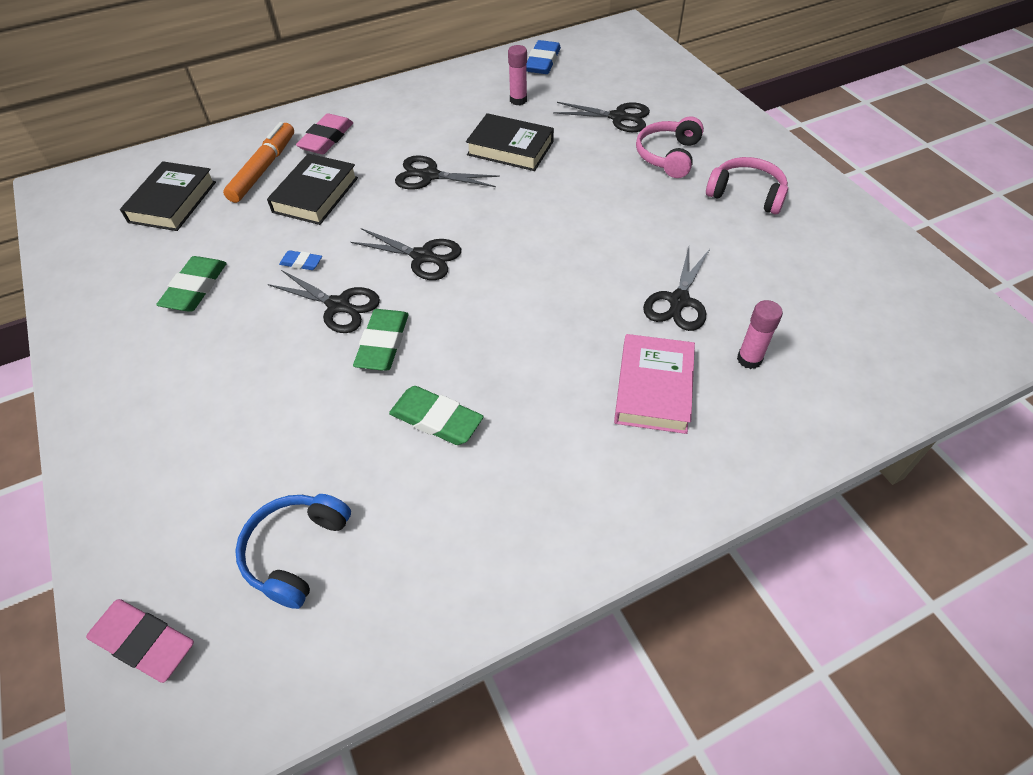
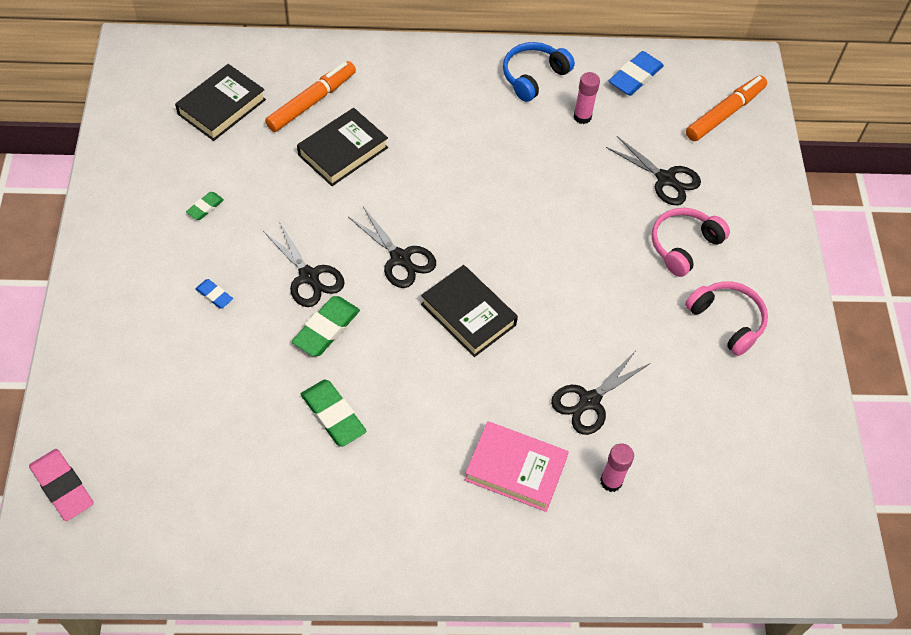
camera: 20 degrees right, 5 degrees up
(195, 288) = (205, 207): green eraser -> green eraser, size x0.54
(296, 552) = (185, 472): blue headphones -> blue headphones (533, 77)
(301, 263) = (299, 220): blue eraser -> blue eraser (214, 295)
(326, 138) = (382, 89): pink eraser -> none
(430, 176) = (451, 173): black scissors -> none
(510, 148) = (541, 172): black book -> black book (468, 314)
(631, 61) = (725, 113): none -> orange marker
(653, 388) = (515, 469): pink book -> pink book turned 75 degrees clockwise

